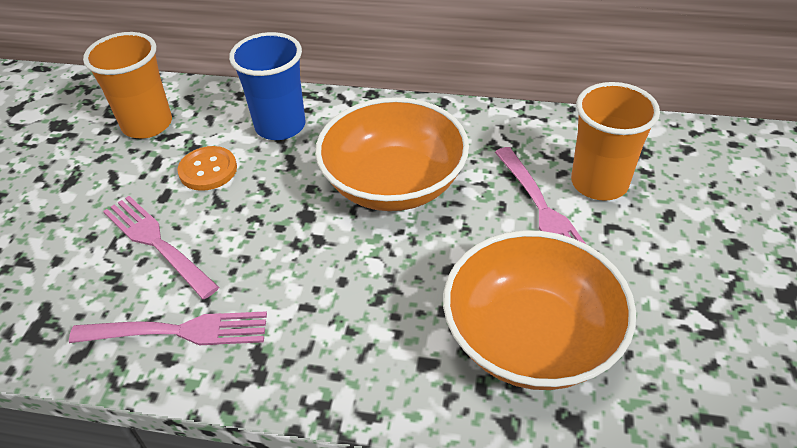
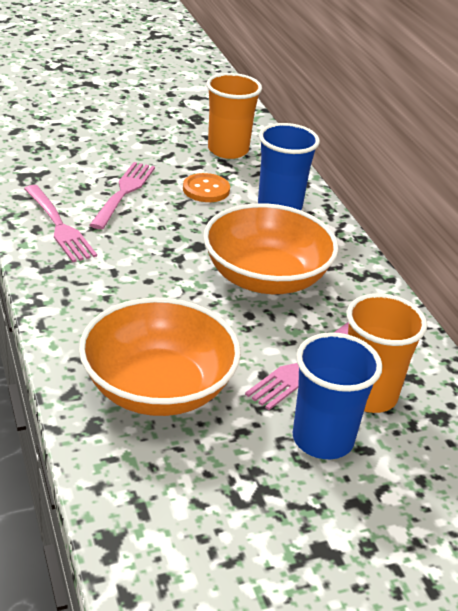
camera: 55 degrees right, 10 degrees down
(648, 237) = (322, 439): none -> blue cup

